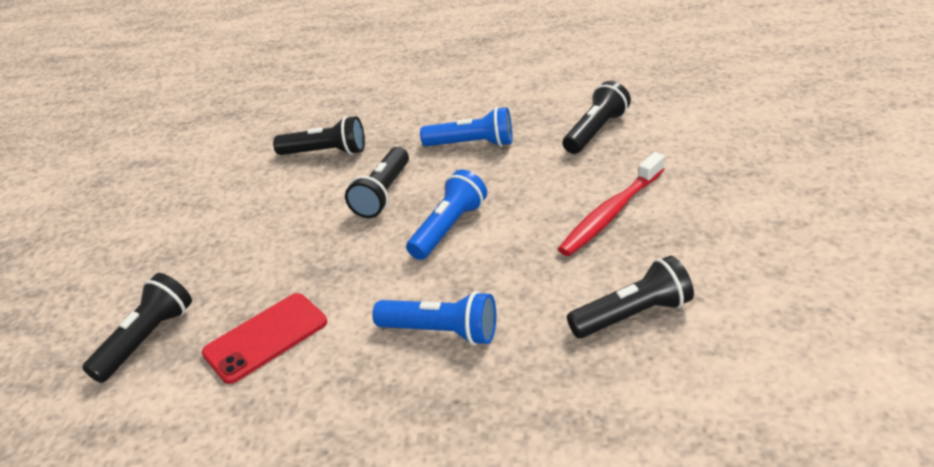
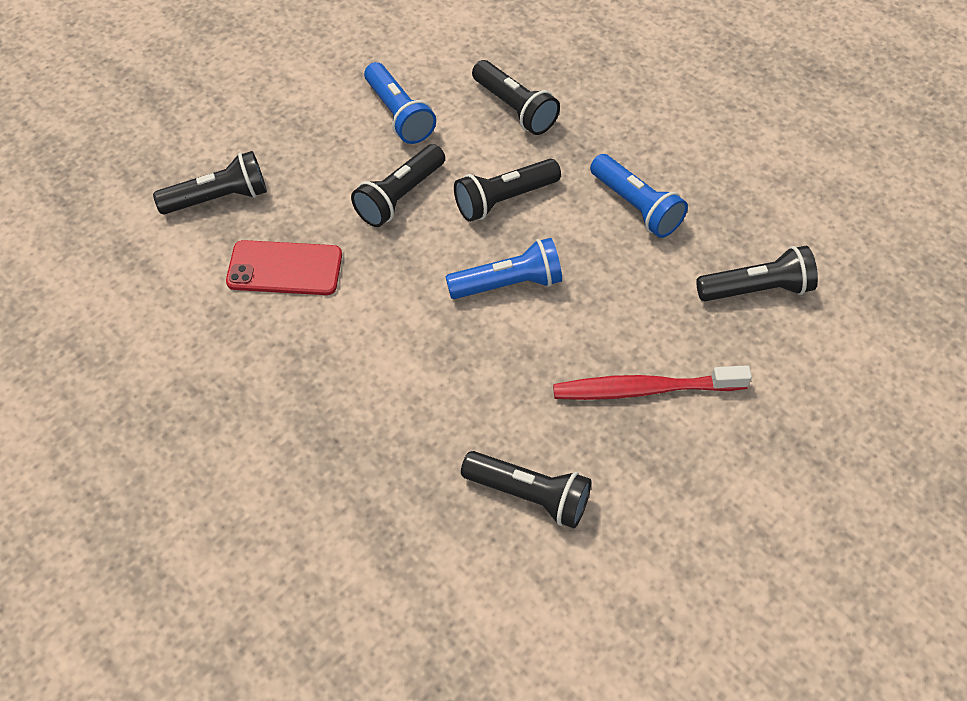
camera: 40 degrees right, 20 degrees up
(304, 240) = (399, 196): none -> black flashlight
(442, 332) = (391, 376): blue flashlight -> blue flashlight (399, 115)

